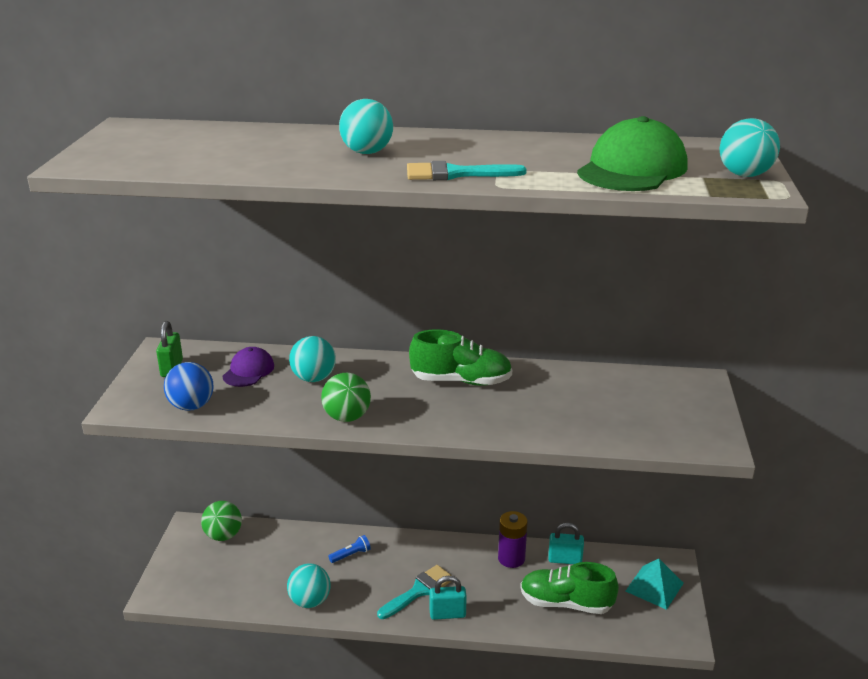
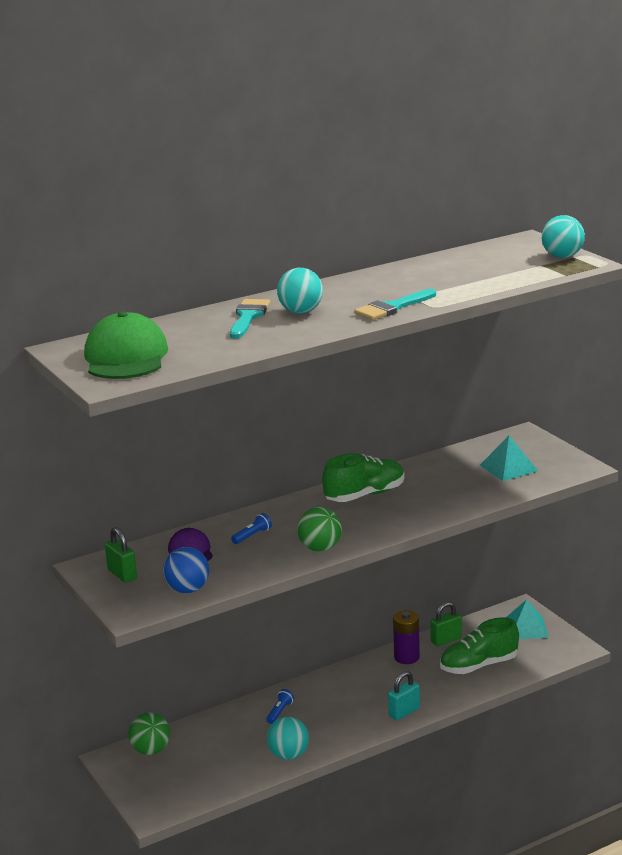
camera: 35 degrees left, 5 degrees down
(314, 378) = (252, 536): turquoise ball -> blue flashlight
(419, 591) = (364, 709): turquoise brush -> turquoise brush (248, 317)
(565, 560) = (446, 640): turquoise padlock -> green padlock
(632, 169) = (493, 272): green cap -> green cap (126, 357)
(636, 411) = (508, 468): none -> turquoise pyramid

